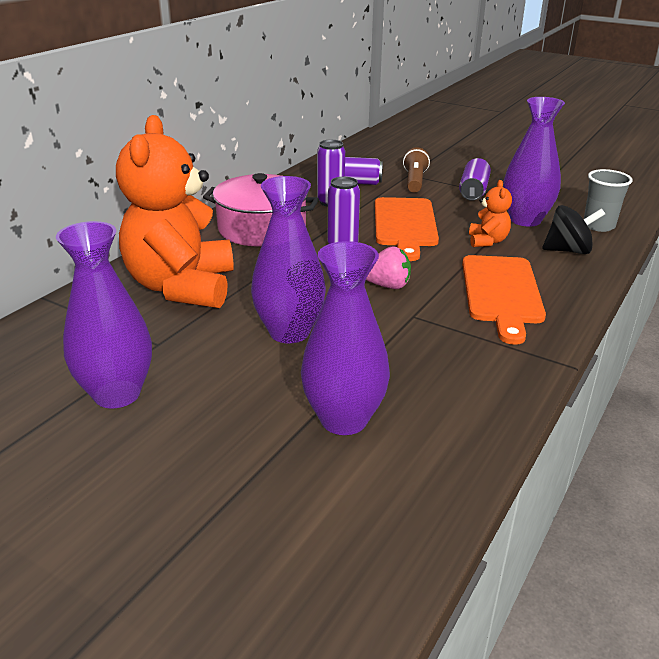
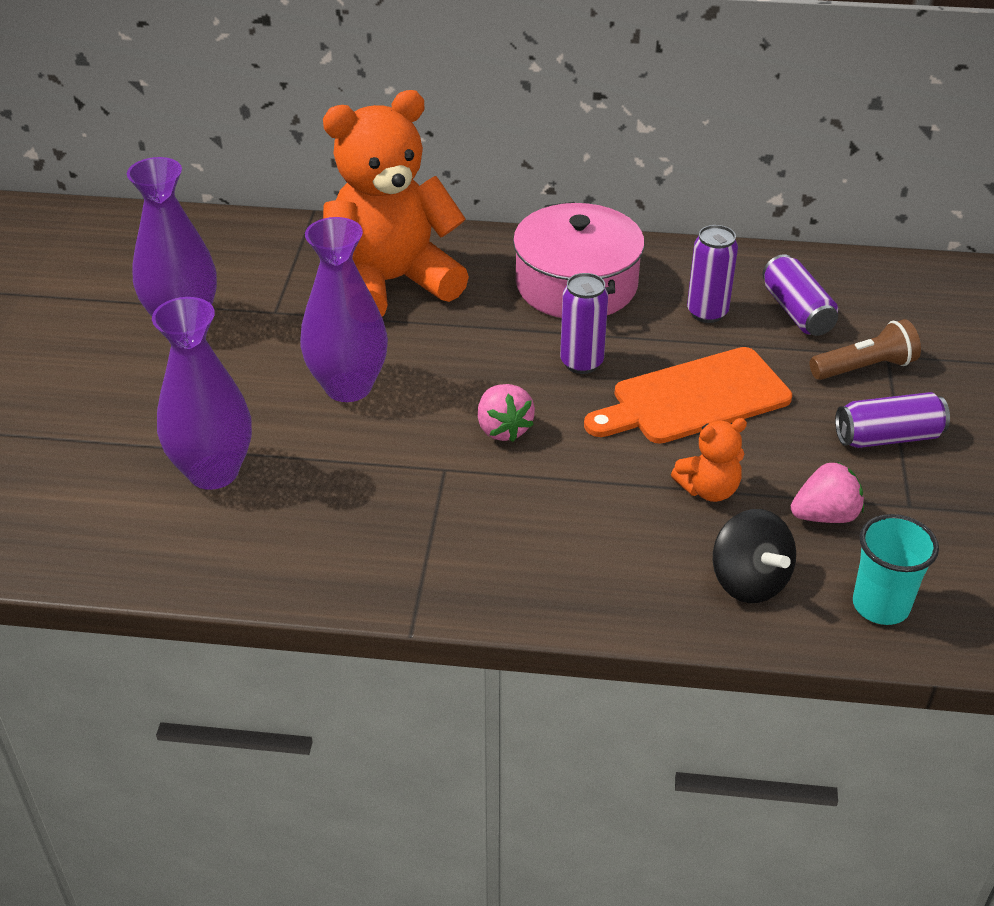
camera: 65 degrees right, 10 degrees up
(502, 293) = (558, 534): orange cutting board -> none
(525, 220) = (825, 516): purple vase -> pink strawberry
(598, 226) = (880, 605): grey cup -> turquoise cup

